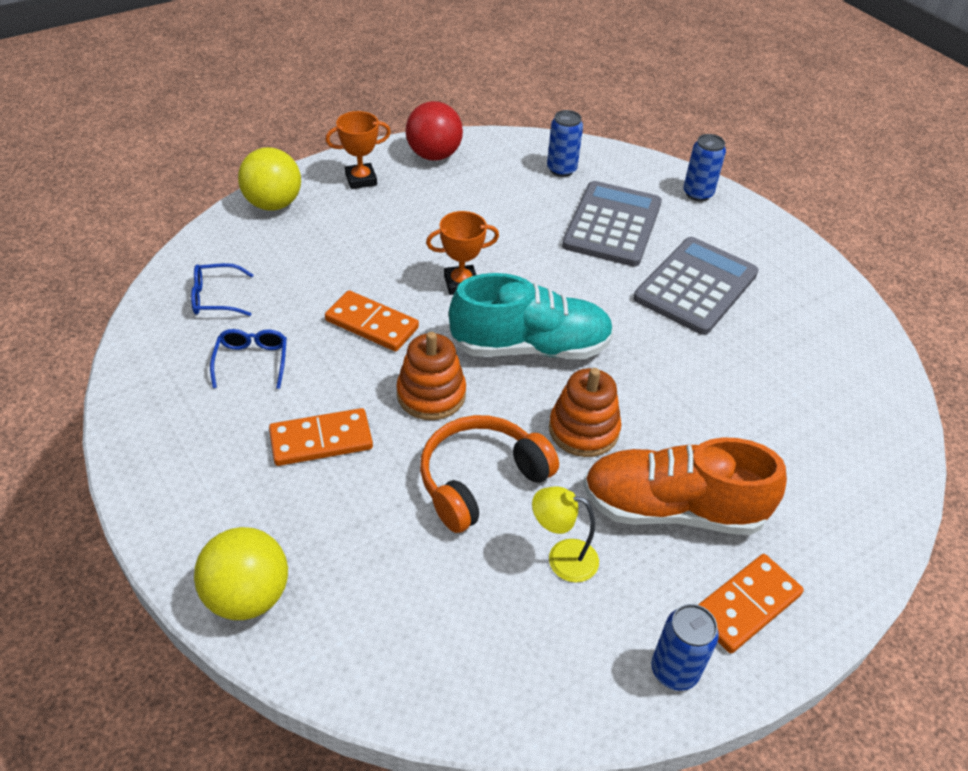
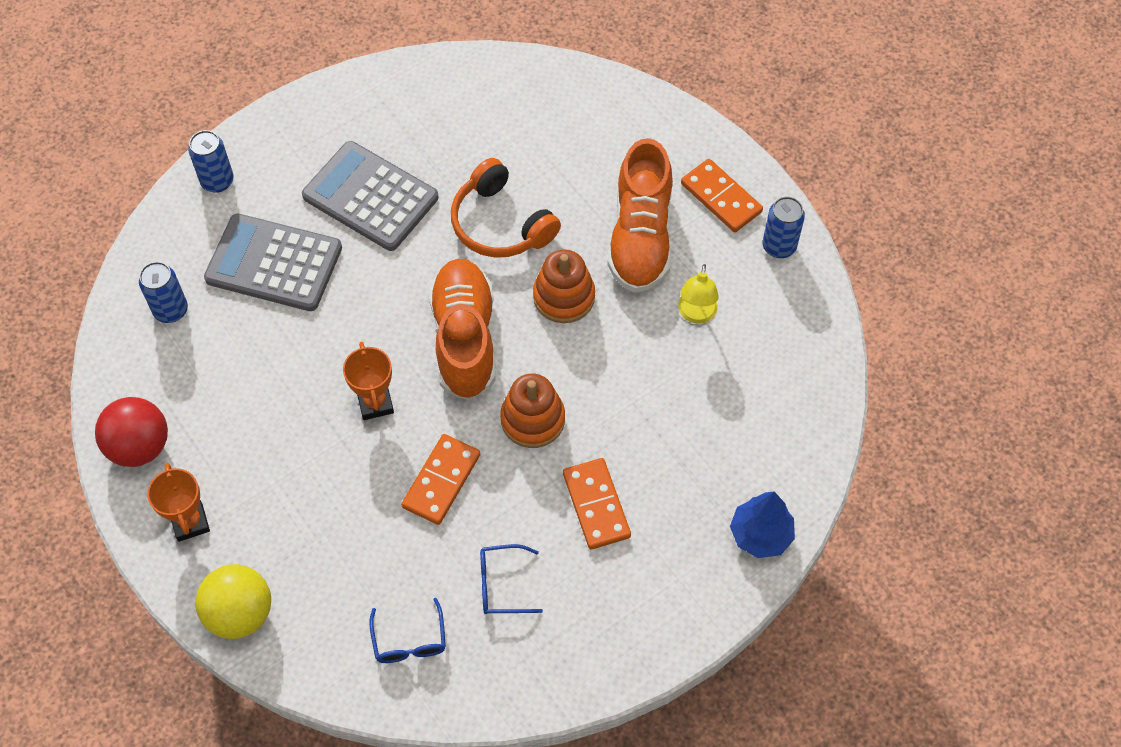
camera: 90 degrees left, 15 degrees up
(248, 596) = (760, 535): yellow ball -> blue tree
(481, 480) = (627, 374): orange headphones -> orange headphones (501, 224)
(530, 347) = (464, 339): turquoise shoe -> orange shoe

